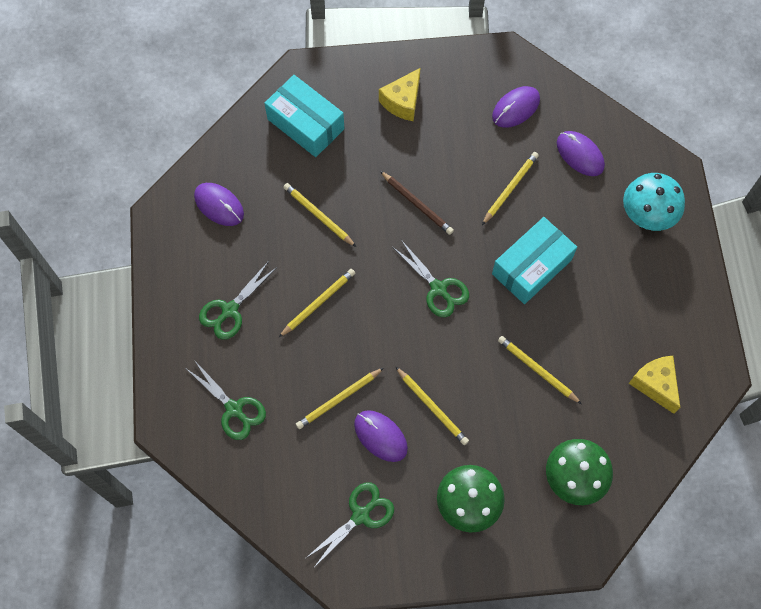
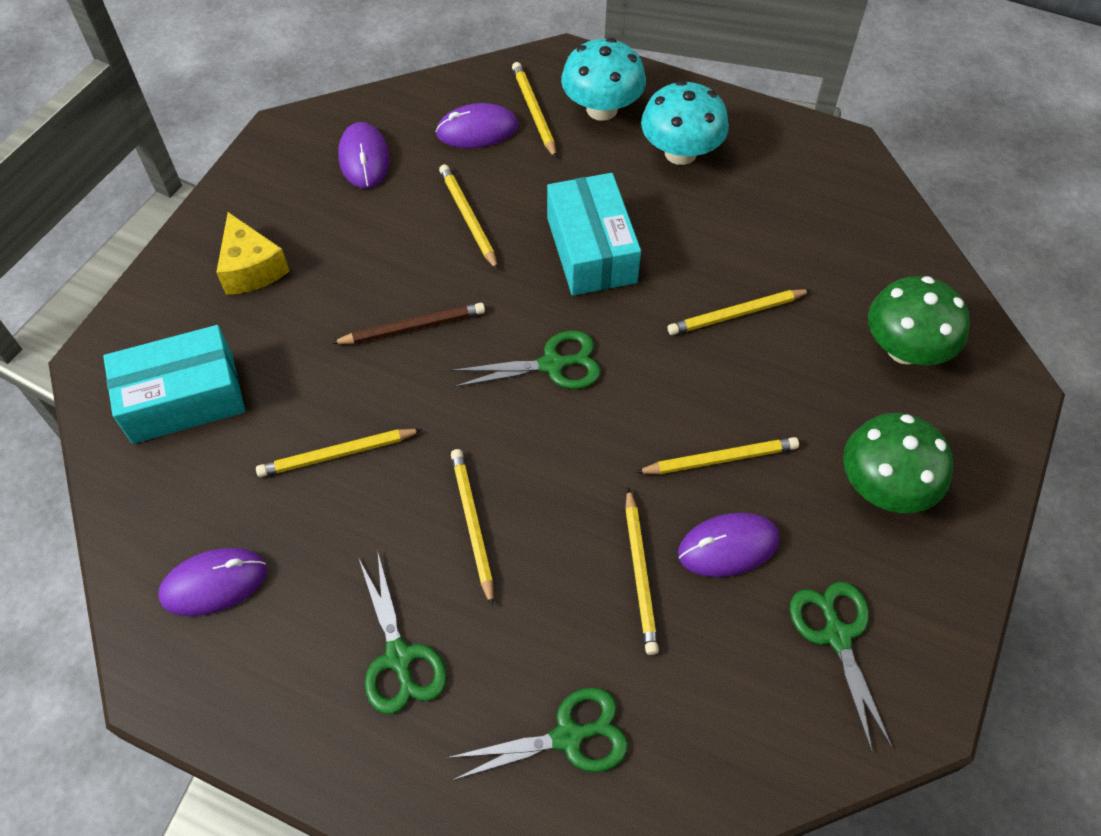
camera: 60 degrees left, 10 degrees down
(617, 177) = (534, 111): none -> yellow pencil
(643, 278) = (680, 153): none -> turquoise mushroom
(655, 384) = (823, 209): yellow cheese -> none

